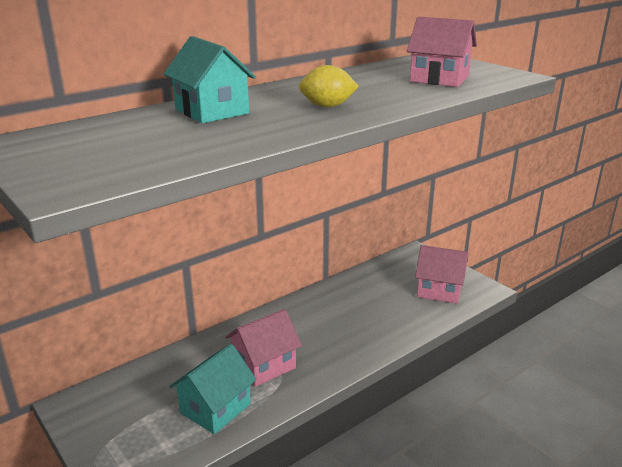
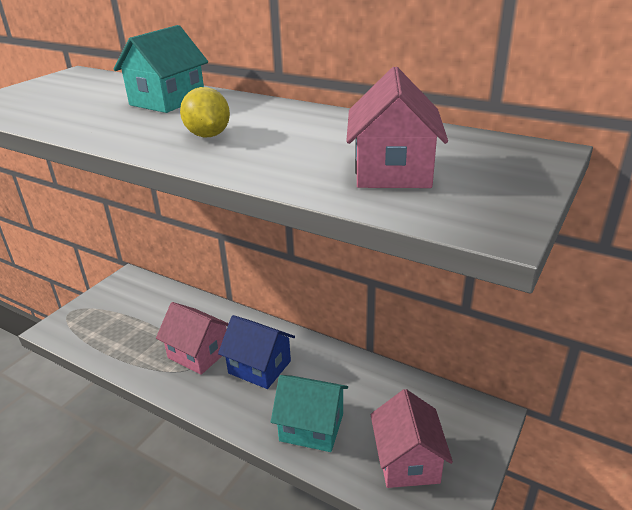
camera: 70 degrees right, 5 degrees up
(215, 408) = (135, 345): turquoise house -> turquoise house (311, 427)
(308, 333) = (259, 367): none -> blue house

